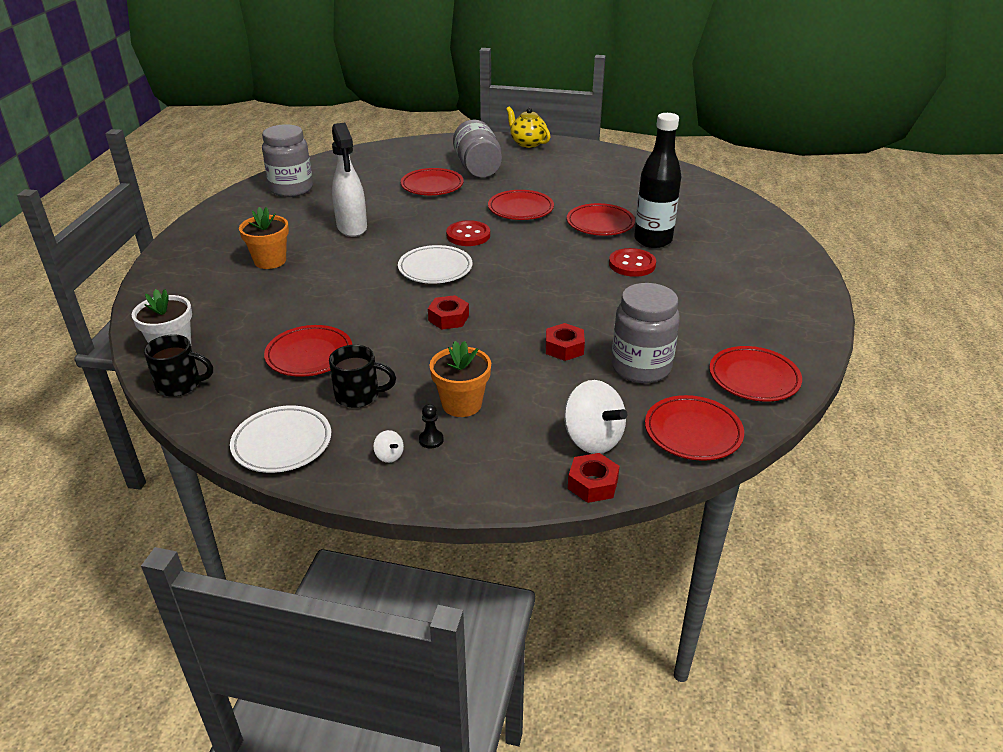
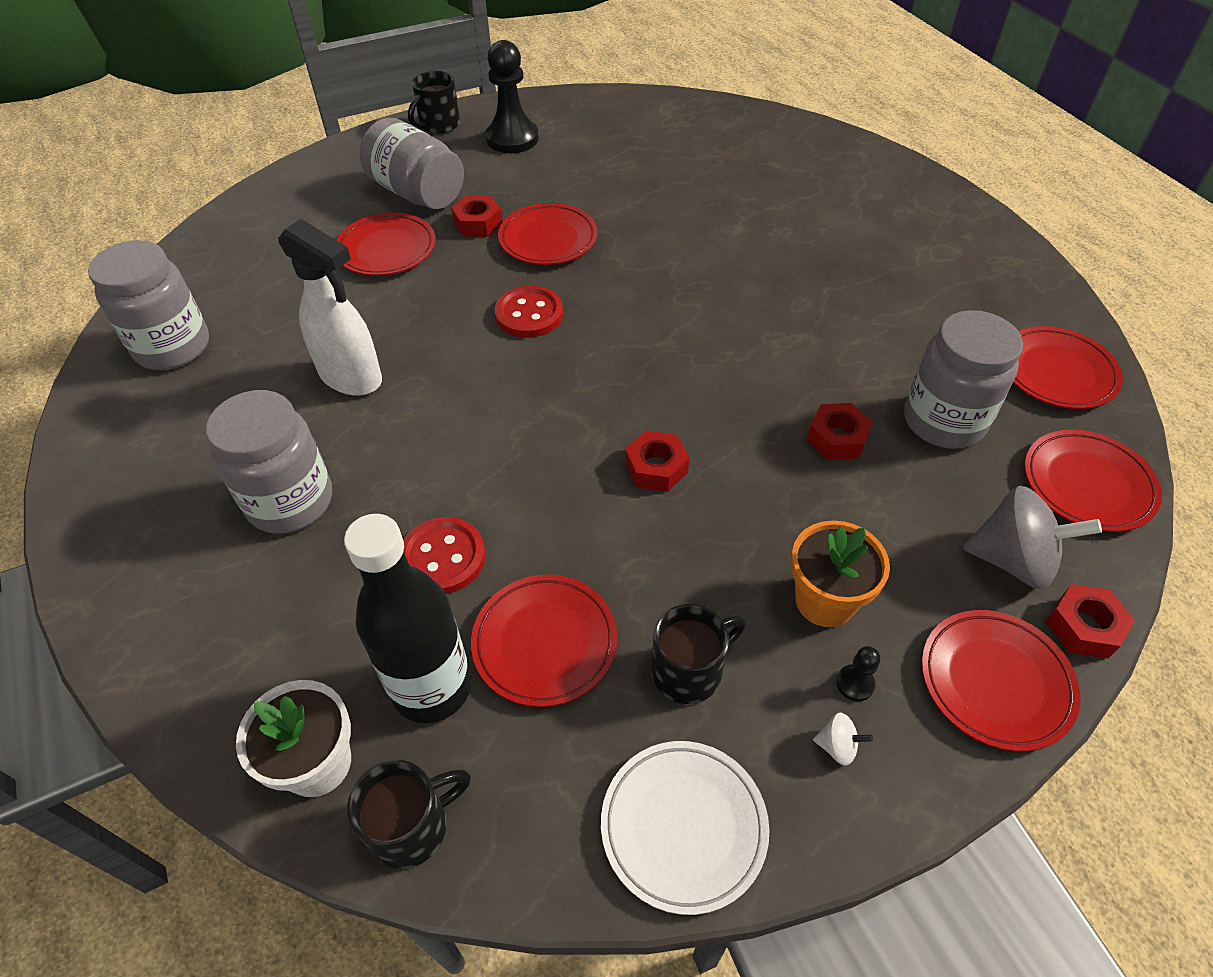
camera: 35 degrees left, 15 degrees up
(270, 261) = (290, 501): orange flower pot -> grey jar
(435, 269) = (548, 393): white plate -> none
(492, 190) = (478, 223): none -> red nut
(527, 143) = (438, 125): yellow teapot -> black mug
(560, 161) = (512, 139): none -> black pawn
(592, 439) = (1013, 560): white spinning top -> grey spinning top
(600, 224) = (667, 221): red plate -> red plate (995, 682)
(632, 264) = (769, 269): red button -> red button (442, 558)
(653, 240) = (752, 221): black bottle -> black bottle (432, 687)

